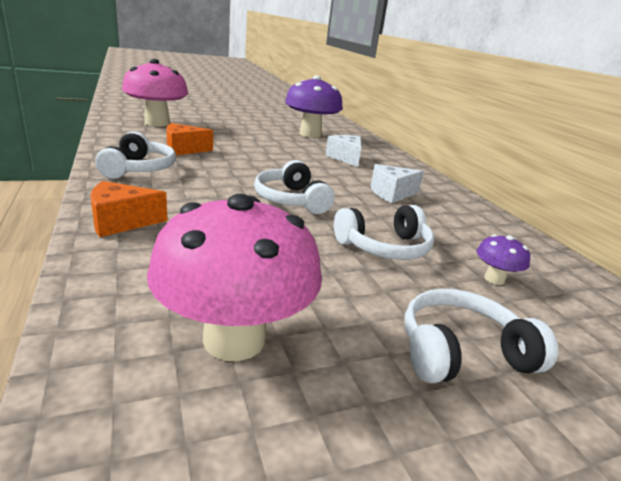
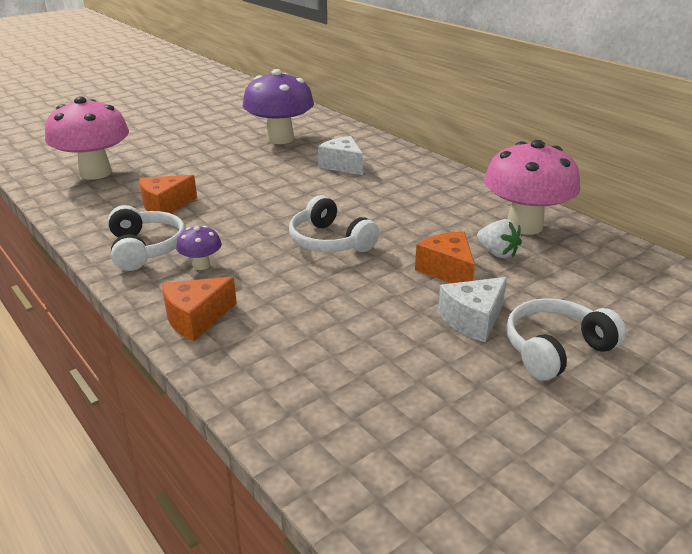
camera: 15 degrees left, 5 degrees up
(234, 339) = (389, 394): pink mushroom -> pink mushroom (524, 226)
(384, 247) = (447, 270): white headphones -> orange cheese
(391, 193) = (416, 202): white cheese -> white cheese (473, 320)
(445, 247) = (497, 253): none -> white strawberry
(494, 279) = (551, 275): purple mushroom -> purple mushroom (201, 265)

